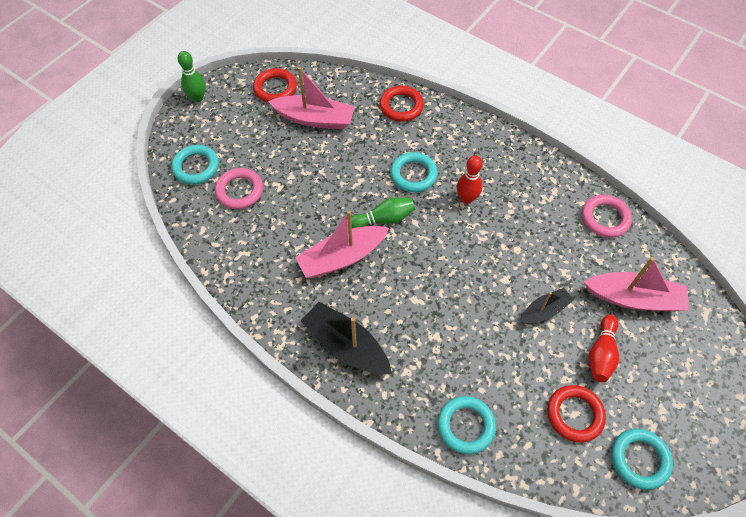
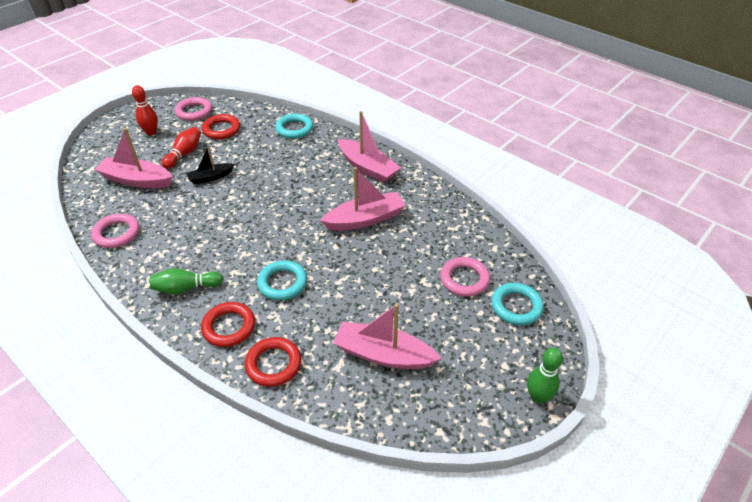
camera: 175 degrees left, 15 degrees down
(275, 88) = (435, 403): red ring -> red ring (229, 327)
(346, 346) = (367, 168): black boat -> pink boat
(384, 219) = (322, 245): green bowling pin -> green bowling pin (186, 288)
(466, 198) = (237, 257): red bowling pin -> red bowling pin (151, 132)
(639, 459) = (194, 112): turquoise ring -> pink ring

